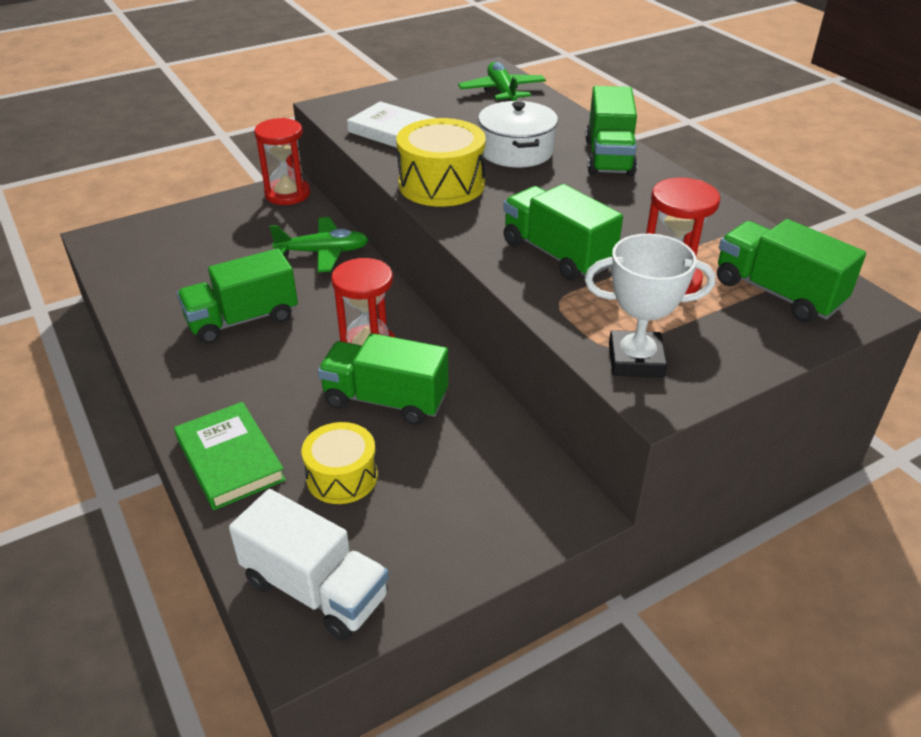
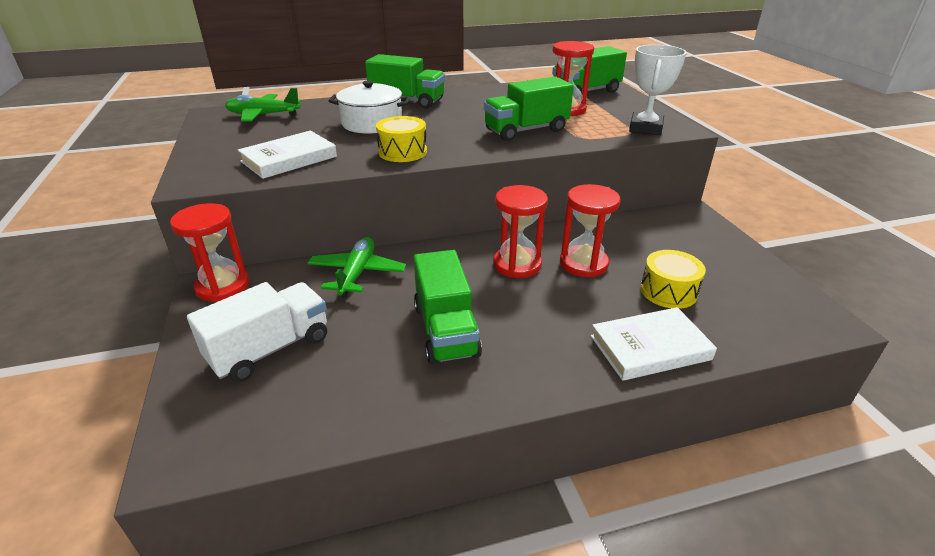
camera: 75 degrees left, 5 degrees down
(230, 459) = (650, 348): green book -> white book
(315, 589) = (781, 313): white truck -> white truck (270, 349)
(385, 400) = (583, 263): green truck -> red hourglass
(441, 184) = (402, 152): yellow drum -> yellow drum, size x0.65

